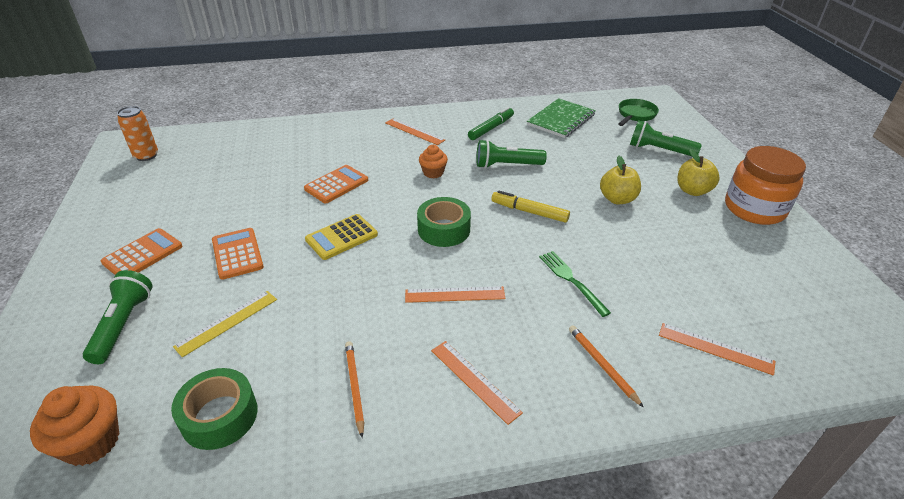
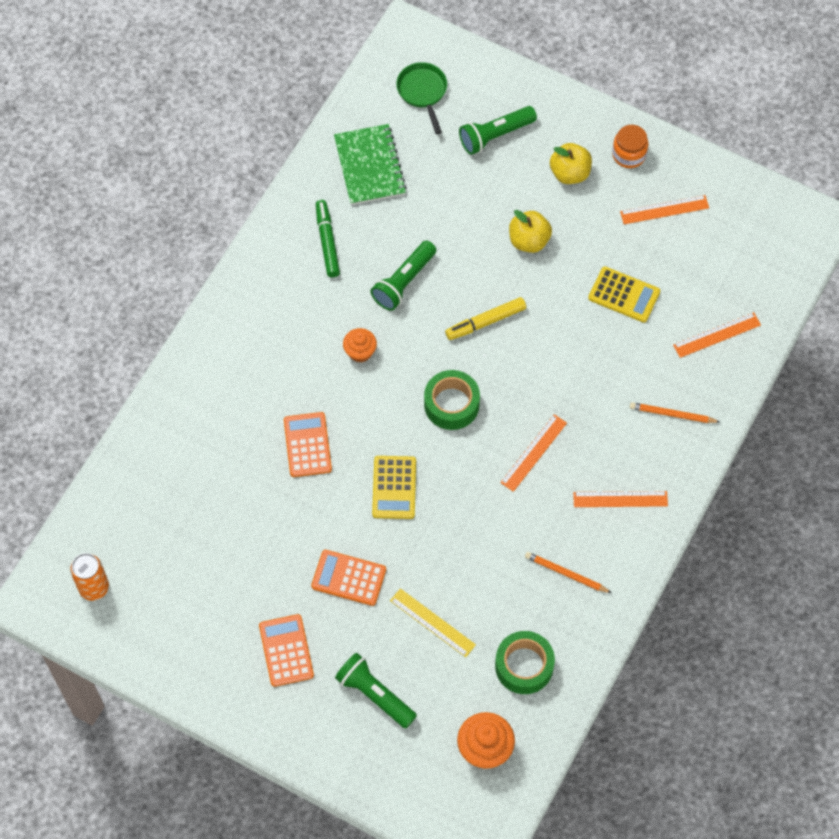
camera: 50 degrees left, 25 degrees up
(227, 322) = (432, 623): yellow ruler -> yellow ruler turned 45 degrees counterclockwise
(414, 131) = (269, 315): orange ruler -> orange ruler (664, 209)
(571, 280) = (587, 363): green fork -> none
(655, 268) = (624, 295): none -> yellow calculator
(754, 209) = (629, 154): orange jar -> orange jar, size x0.55

